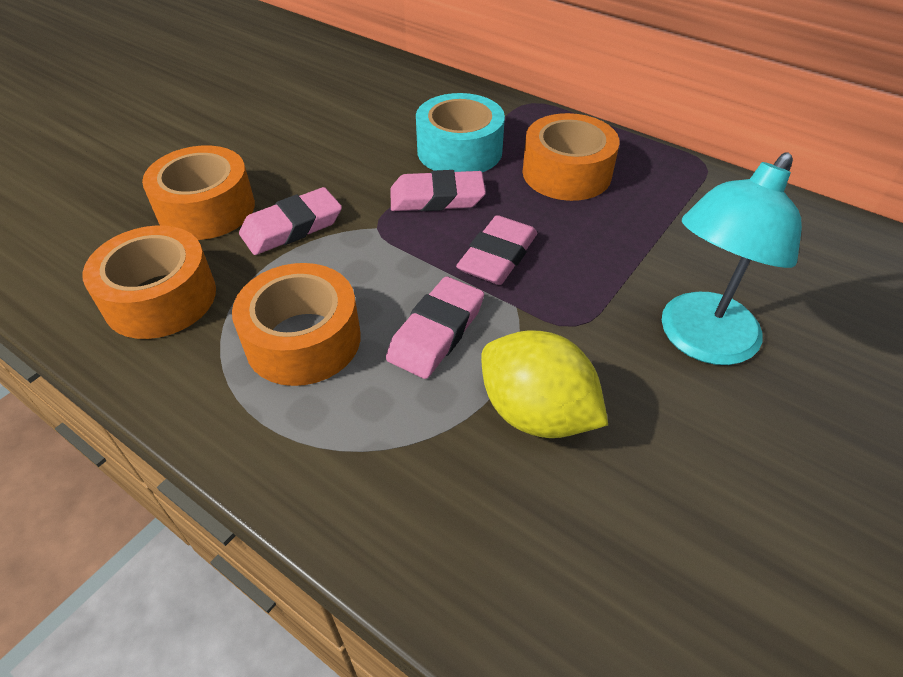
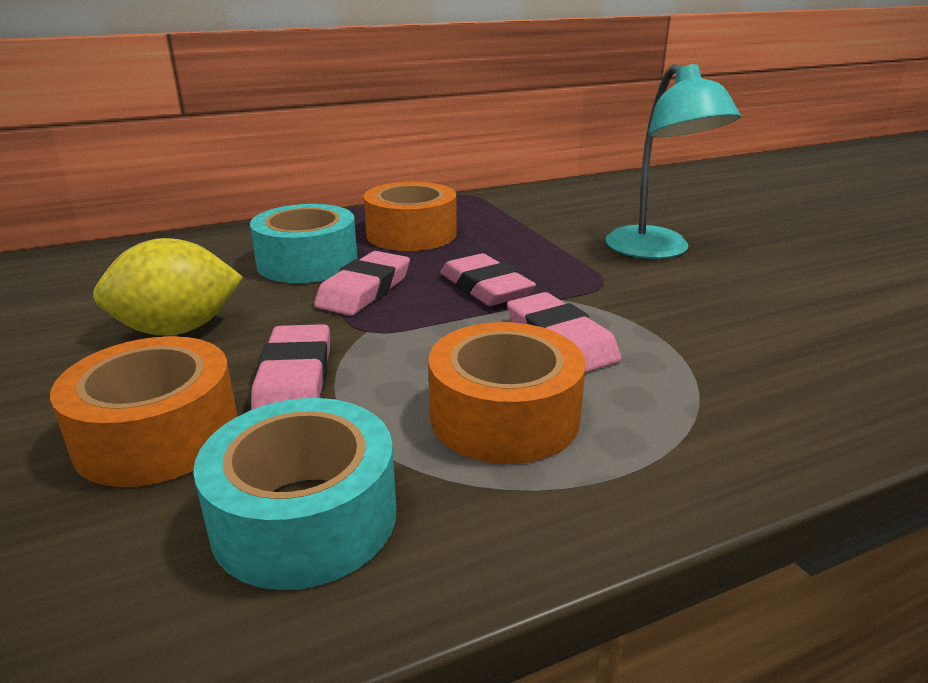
camera: 60 degrees left, 20 degrees down
(160, 298) = (305, 517): orange tape -> turquoise tape
(536, 413) = (694, 325): yellow lemon -> yellow lemon (178, 330)

